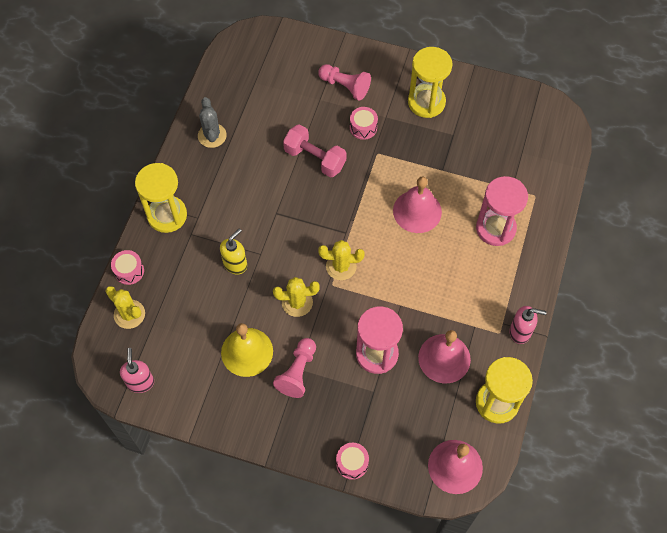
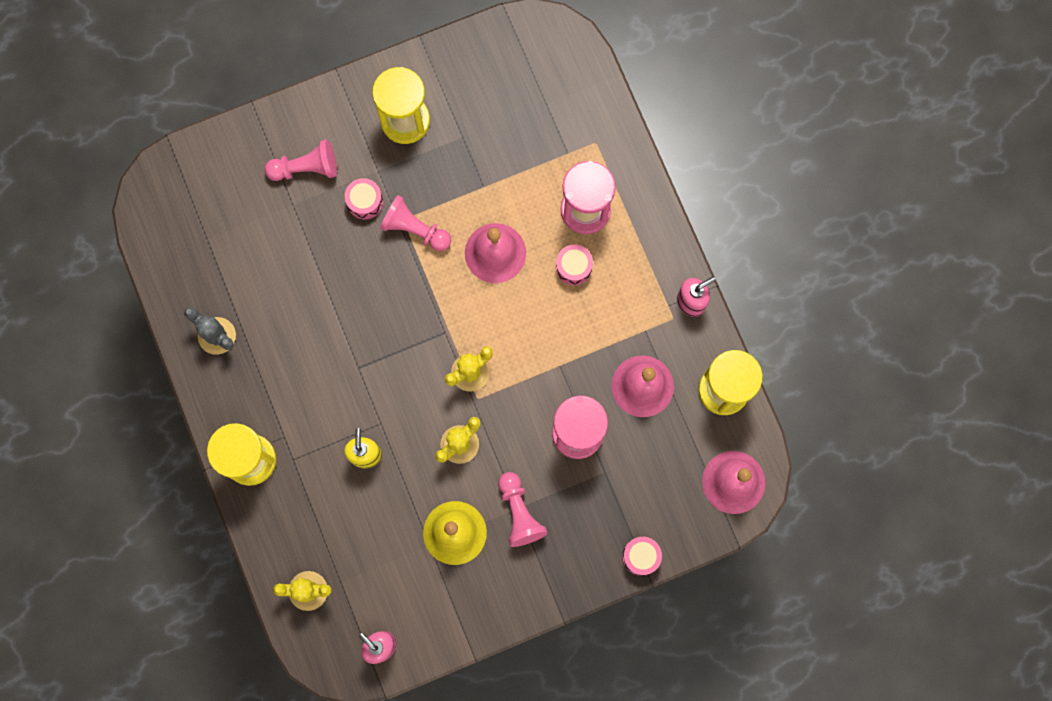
camera: 40 degrees left, 15 degrees up
(129, 271) = (267, 548): pink drum -> pink drum (573, 267)
(315, 158) = (345, 276): pink dumbbell -> none
(379, 163) = (415, 229): none -> pink pawn

